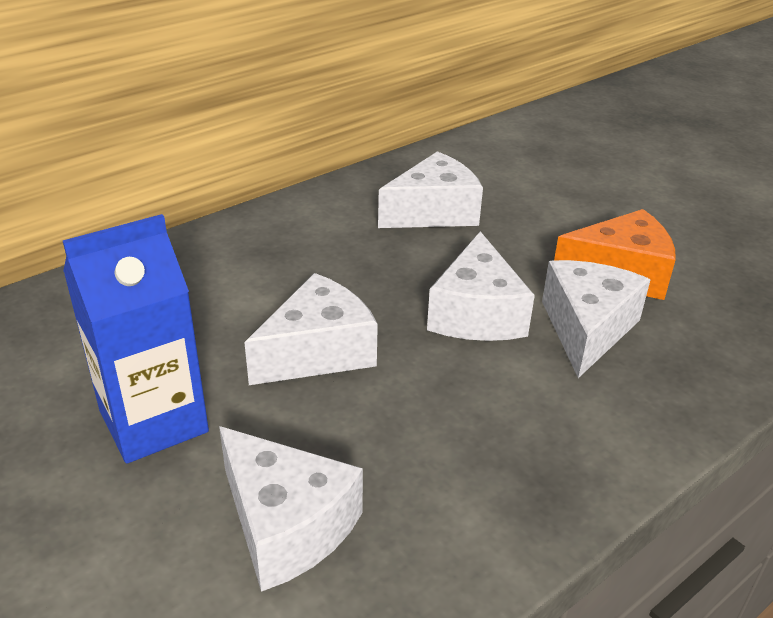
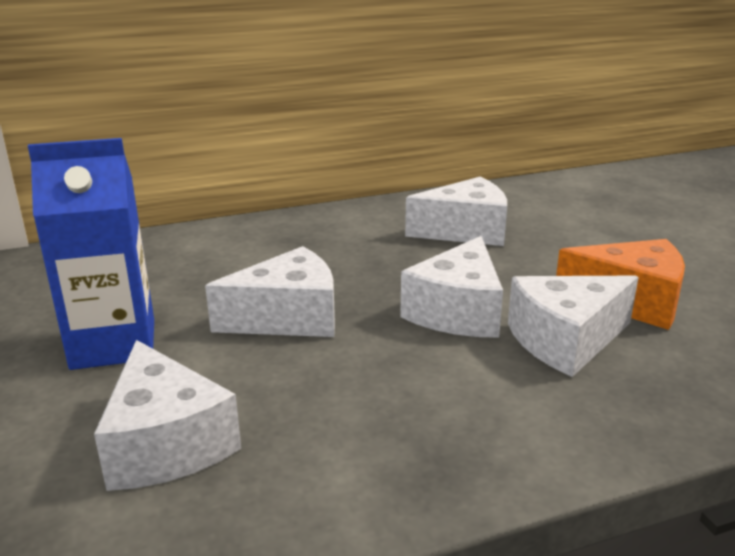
camera: 20 degrees right, 10 degrees down
(586, 329) = (566, 341): white cheese -> white cheese turned 150 degrees counterclockwise

